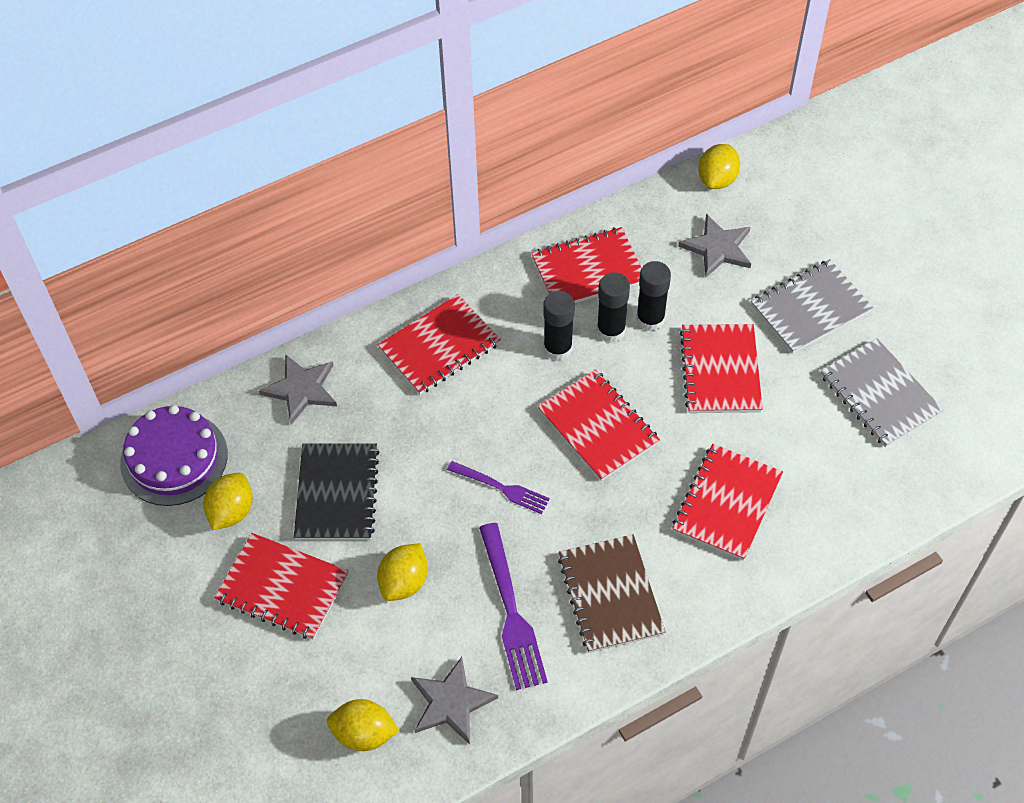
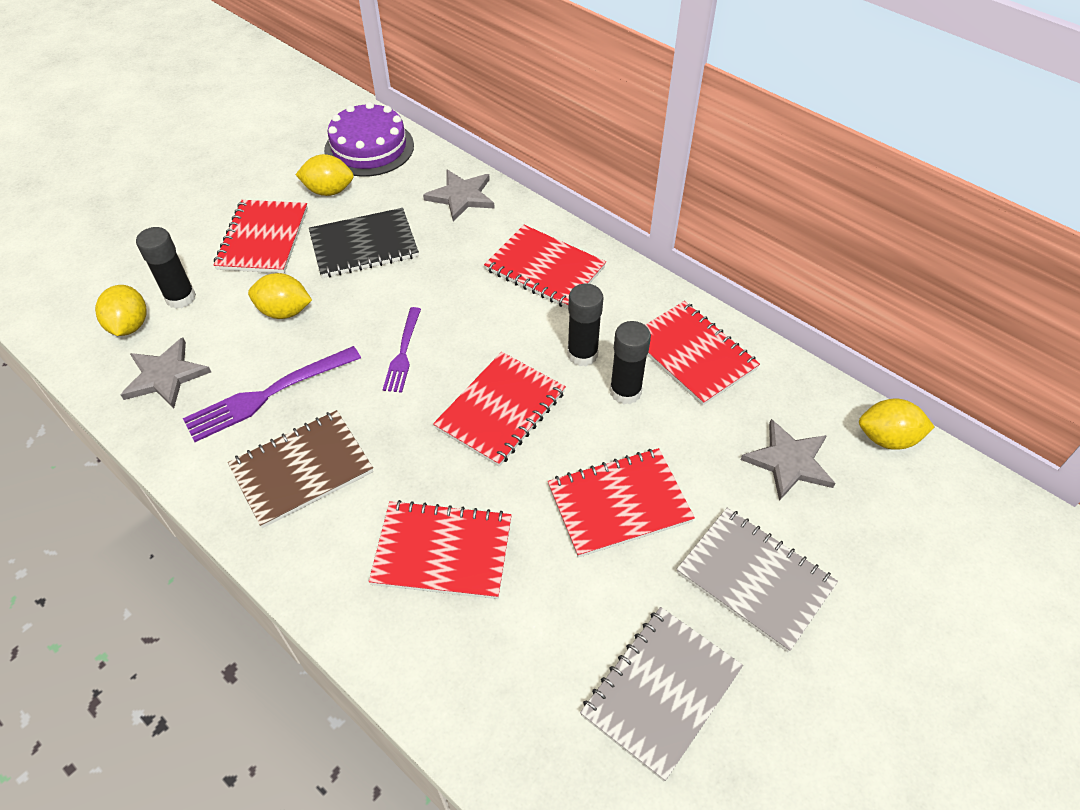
camera: 70 degrees right, 5 degrees down
(650, 319) = (656, 422): black glue stick -> black glue stick (181, 298)

